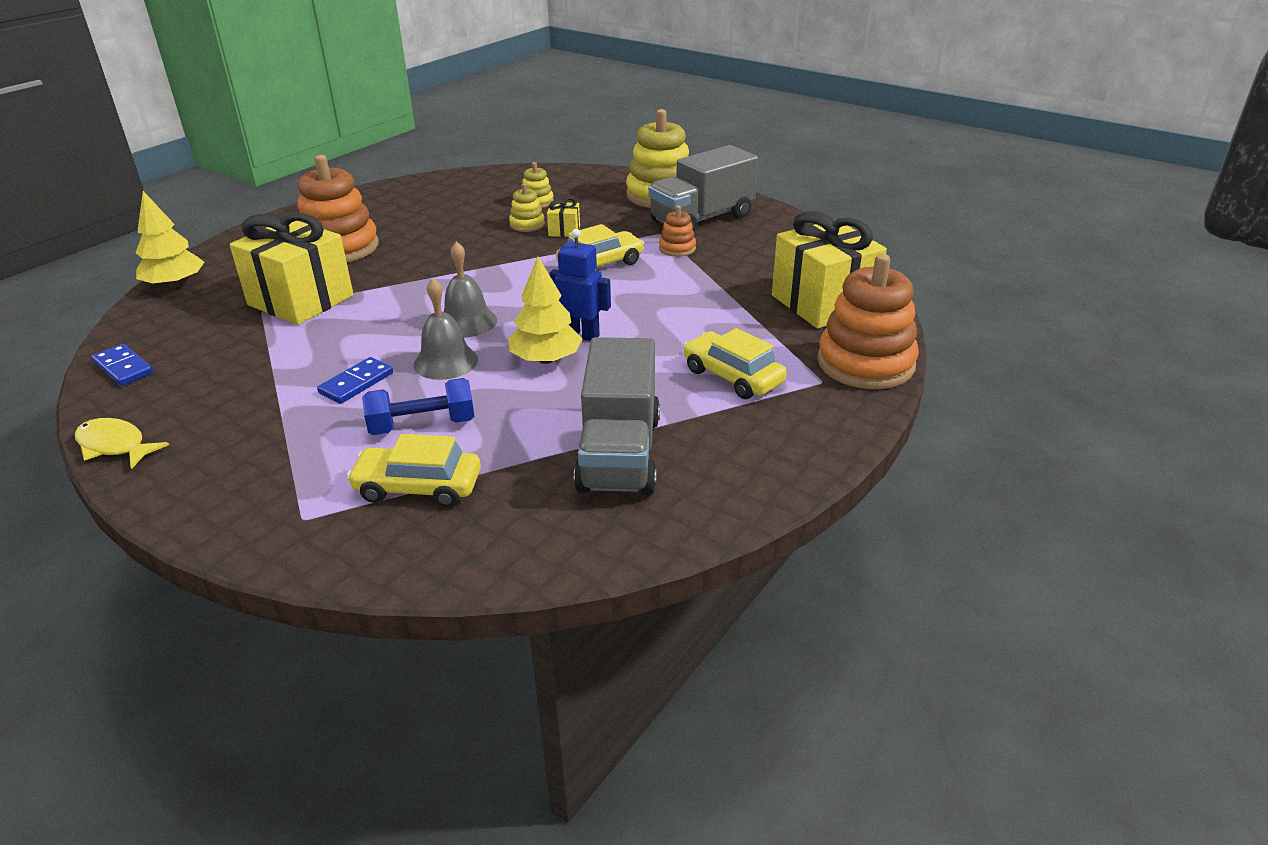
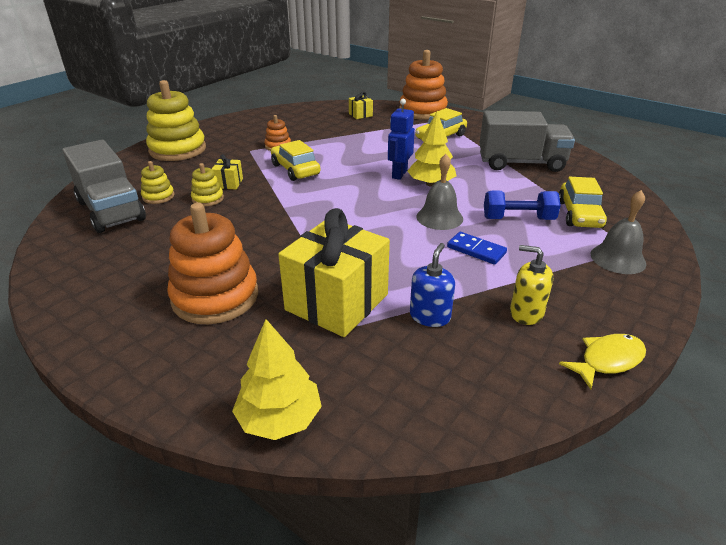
camera: 90 degrees left, 0 degrees up
(115, 445) = (607, 360): yellow fish -> yellow fish turned 150 degrees counterclockwise
(123, 368) = (483, 401): blue domino -> none
(219, 404) = (526, 313): none -> yellow soap dispenser
(250, 347) = (430, 316): none -> blue soap dispenser
(422, 425) = (518, 219): blue dumbbell -> blue dumbbell turned 75 degrees counterclockwise
(467, 322) = (381, 214): grey bell -> grey bell (618, 258)
(702, 219) = (231, 138): grey truck -> grey truck (111, 211)
(823, 303) = (360, 115): yellow gift -> yellow gift, size x0.42

